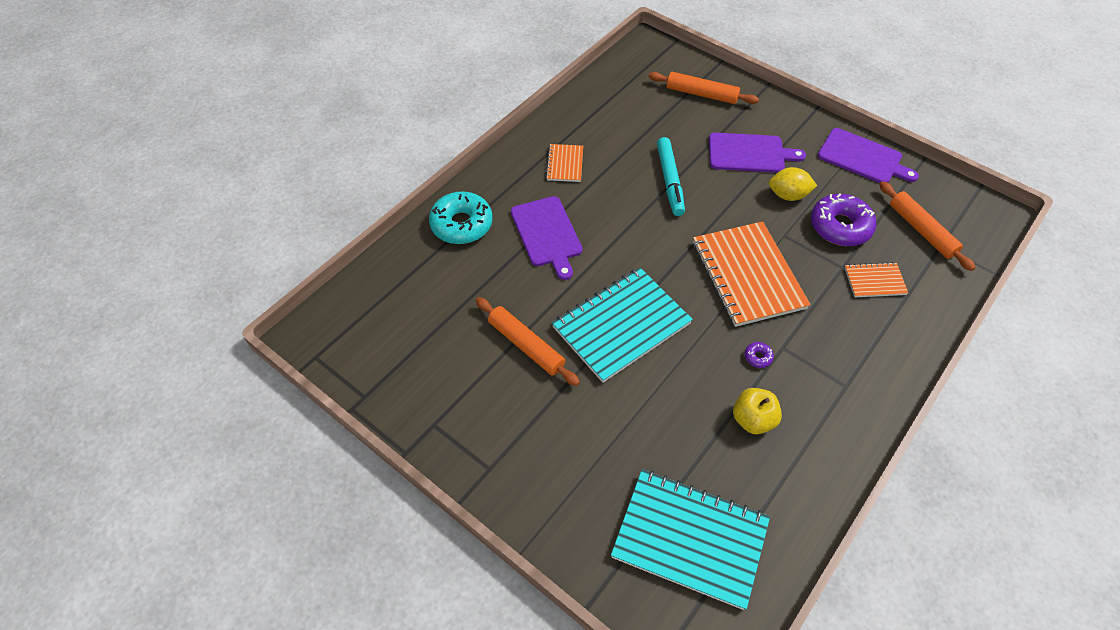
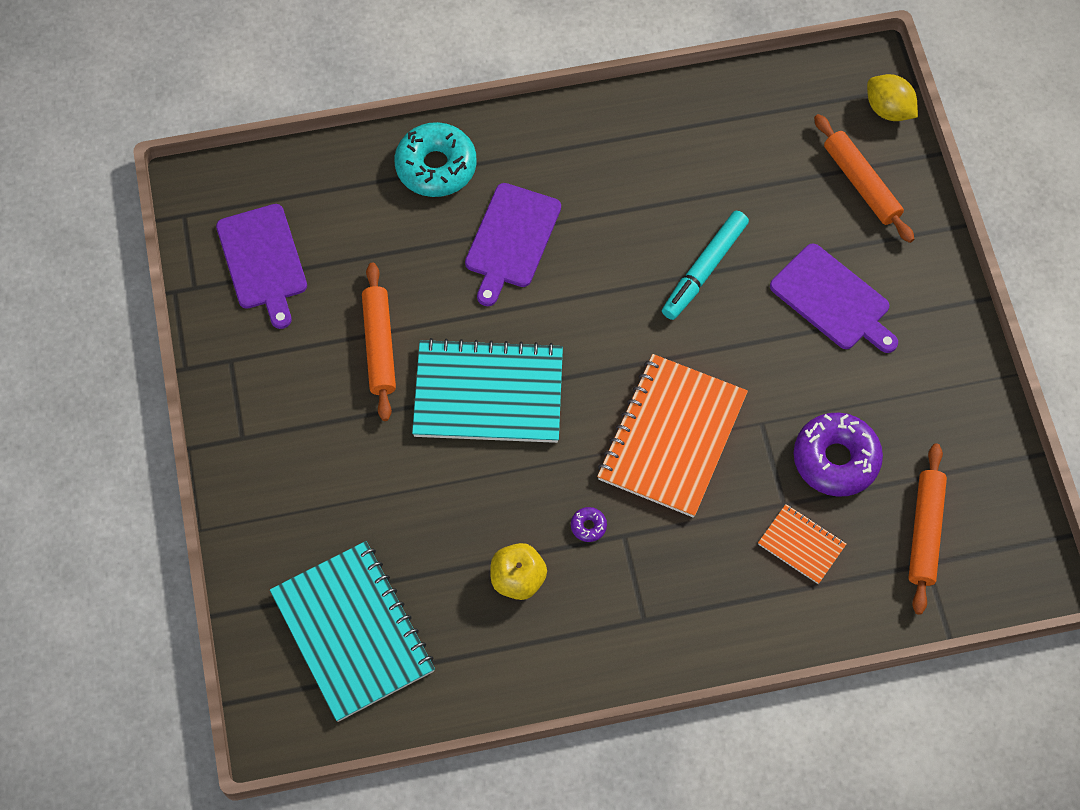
camera: 40 degrees right, 10 degrees up
(565, 164) = (610, 168): orange notebook -> none
(788, 195) = (819, 381): yellow lemon -> yellow lemon (888, 110)
(862, 158) = (963, 400): purple cutting board -> purple cutting board (262, 261)

